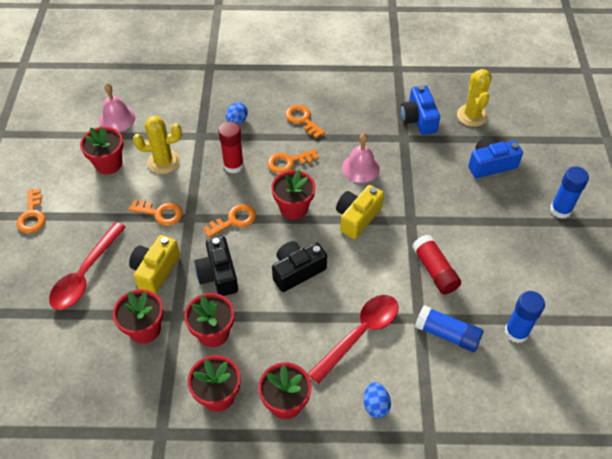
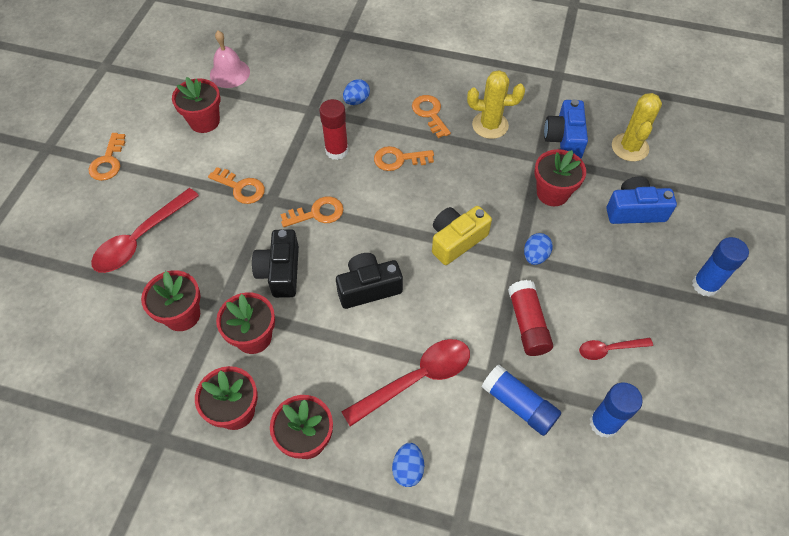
camera: 15 degrees right, 5 degrees up
(155, 270) = (215, 251): yellow camera -> none
(163, 162) = (263, 131): yellow cactus -> yellow cactus (490, 125)
(293, 208) = (387, 213): red flower pot -> red flower pot (552, 193)
(360, 168) = (478, 183): pink bell -> none
(424, 216) = (535, 256): none -> blue egg
(503, 275) = (609, 349): none -> red spoon

